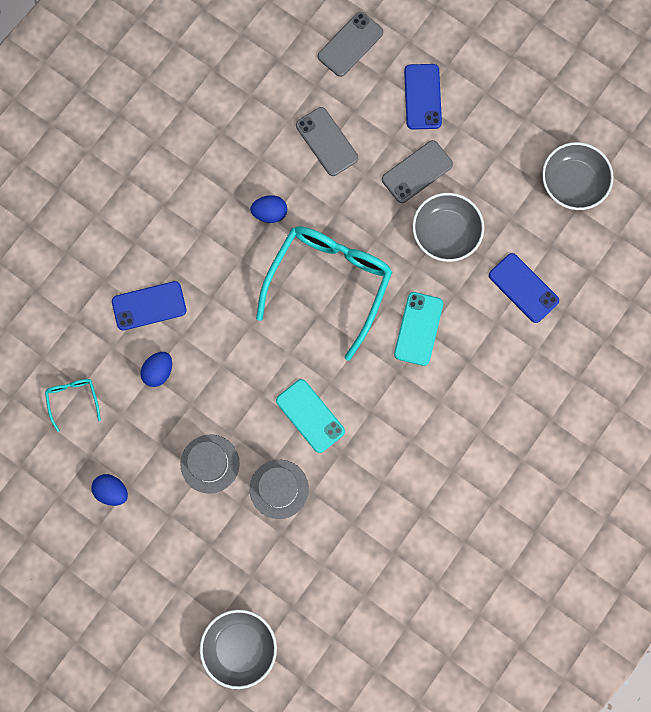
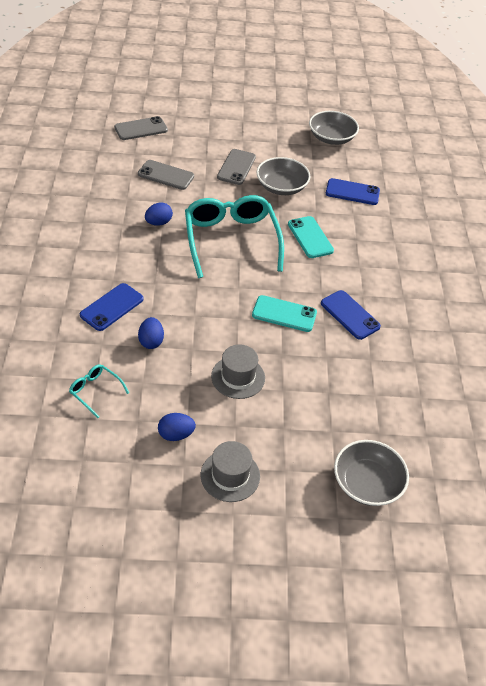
camera: 40 degrees left, 30 degrees down
(279, 489) = (302, 366): grey hat -> grey hat (230, 475)
(350, 44) = (141, 129): grey phone -> grey phone turned 60 degrees clockwise
(422, 97) = (207, 135): blue phone -> blue phone (350, 315)

